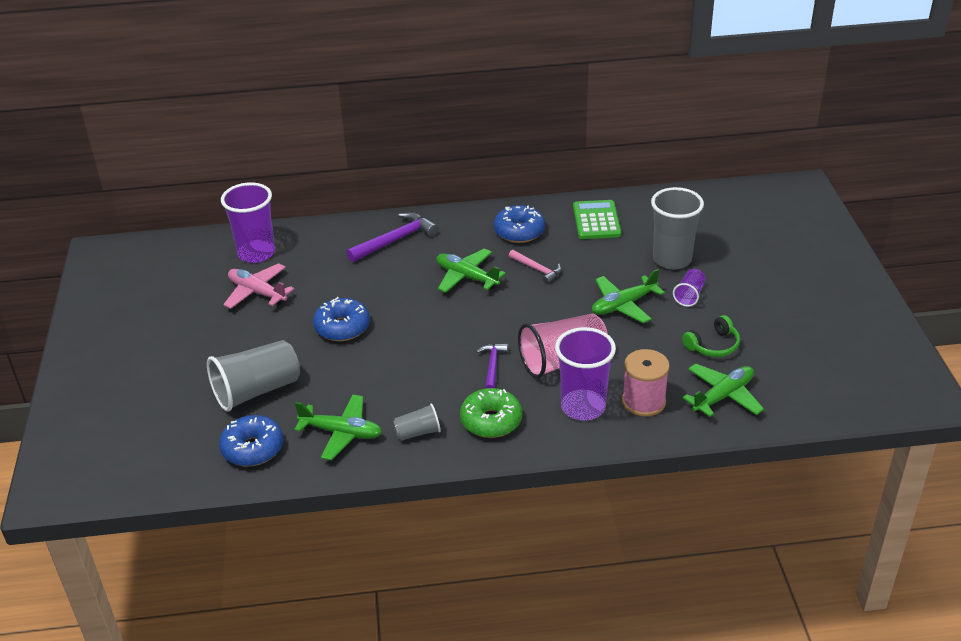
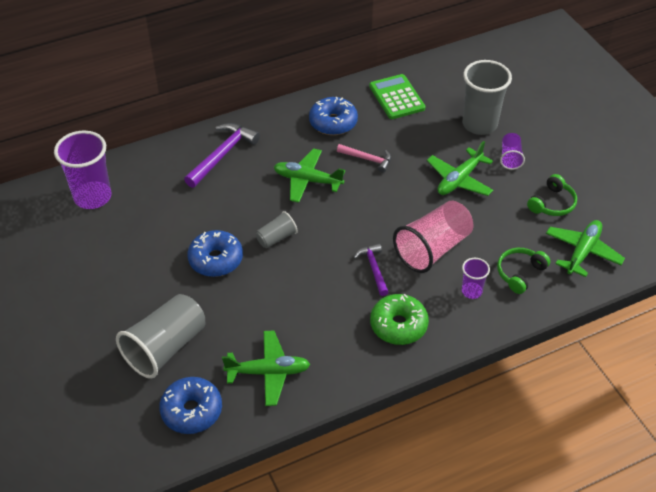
camera: 20 degrees left, 10 degrees up
(257, 292) = (114, 240): pink plane -> none
(418, 432) = (338, 354): grey cup -> grey cup (276, 238)
(583, 407) = (471, 291): purple cup -> purple cup, size x0.51
(643, 401) = (520, 273): pink spool -> green headphones

